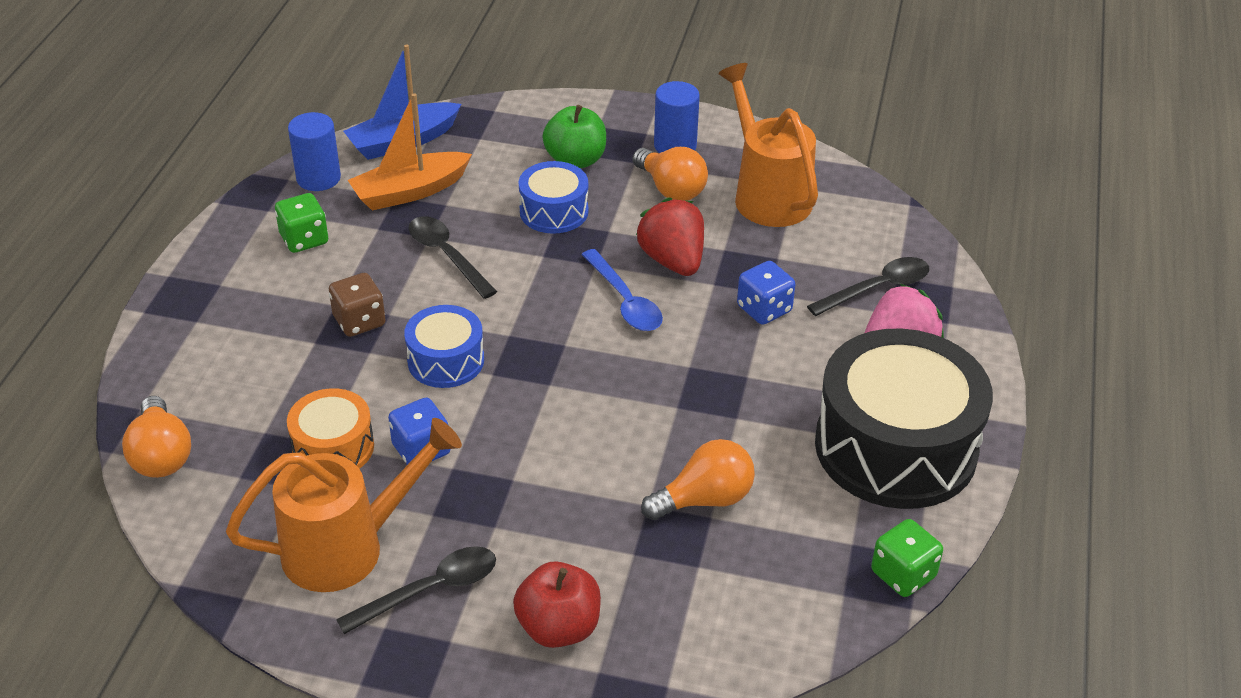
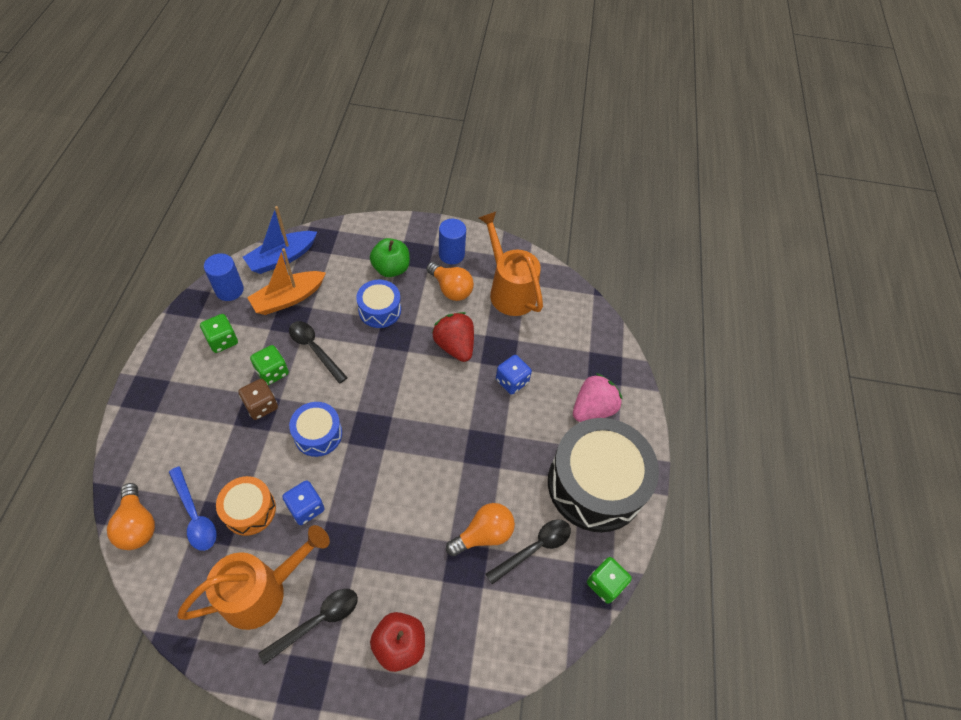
camera: 10 degrees left, 15 degrees up
(379, 281) = (272, 372): none -> green dice
(625, 301) = (427, 379): blue spoon -> blue spoon (195, 515)
(877, 288) = (578, 361): black spoon -> black spoon (534, 548)

